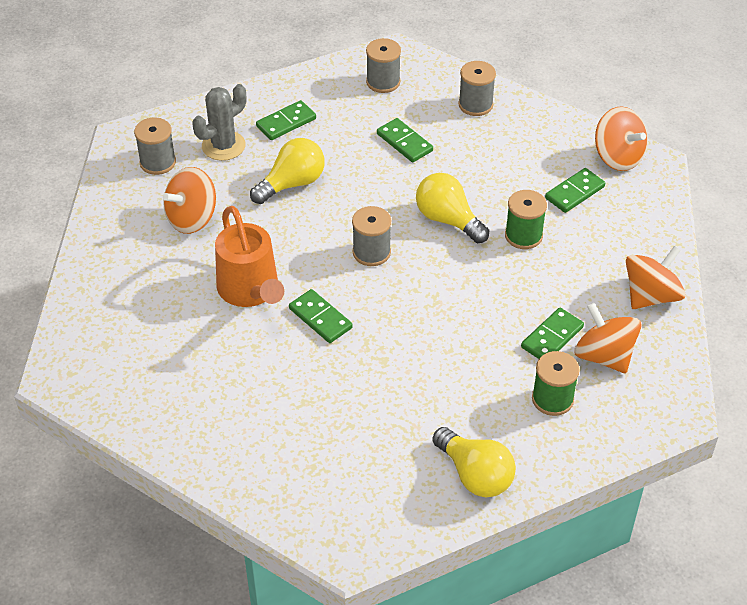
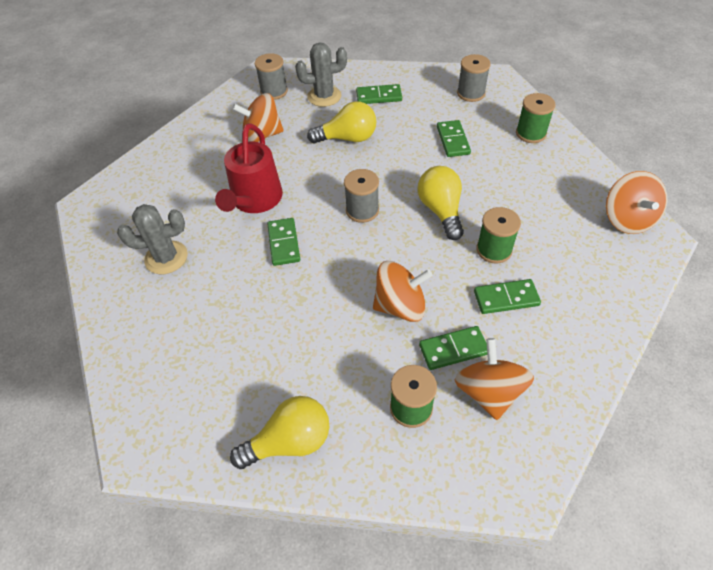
camera: 35 degrees right, 5 degrees up
(210, 387) = (166, 257): none -> grey cactus
(250, 290) = (255, 200): orange watering can -> red watering can
(475, 105) = (530, 133): grey spool -> green spool
(475, 475) = (290, 441): yellow light bulb -> yellow light bulb turned 105 degrees counterclockwise
(574, 192) = (566, 233): green domino -> green domino (506, 298)
(651, 296) = (574, 356): orange spinning top -> orange spinning top (400, 306)

